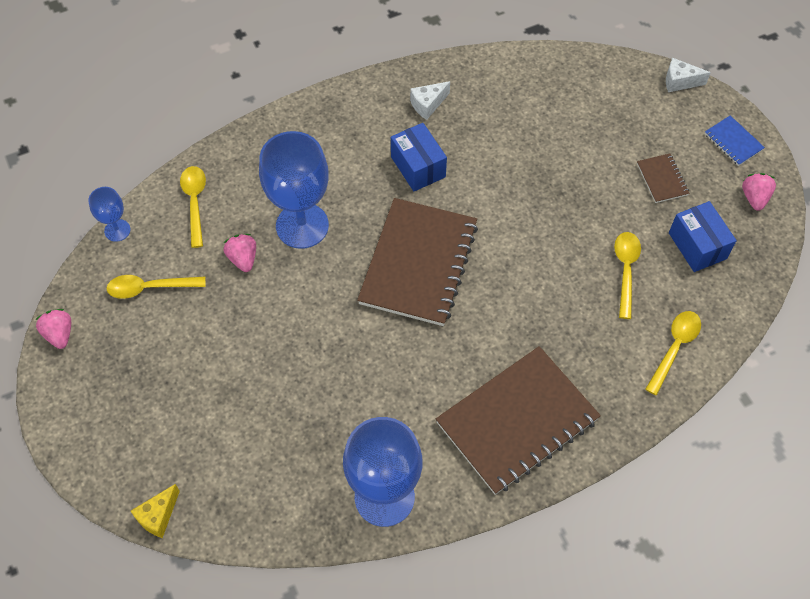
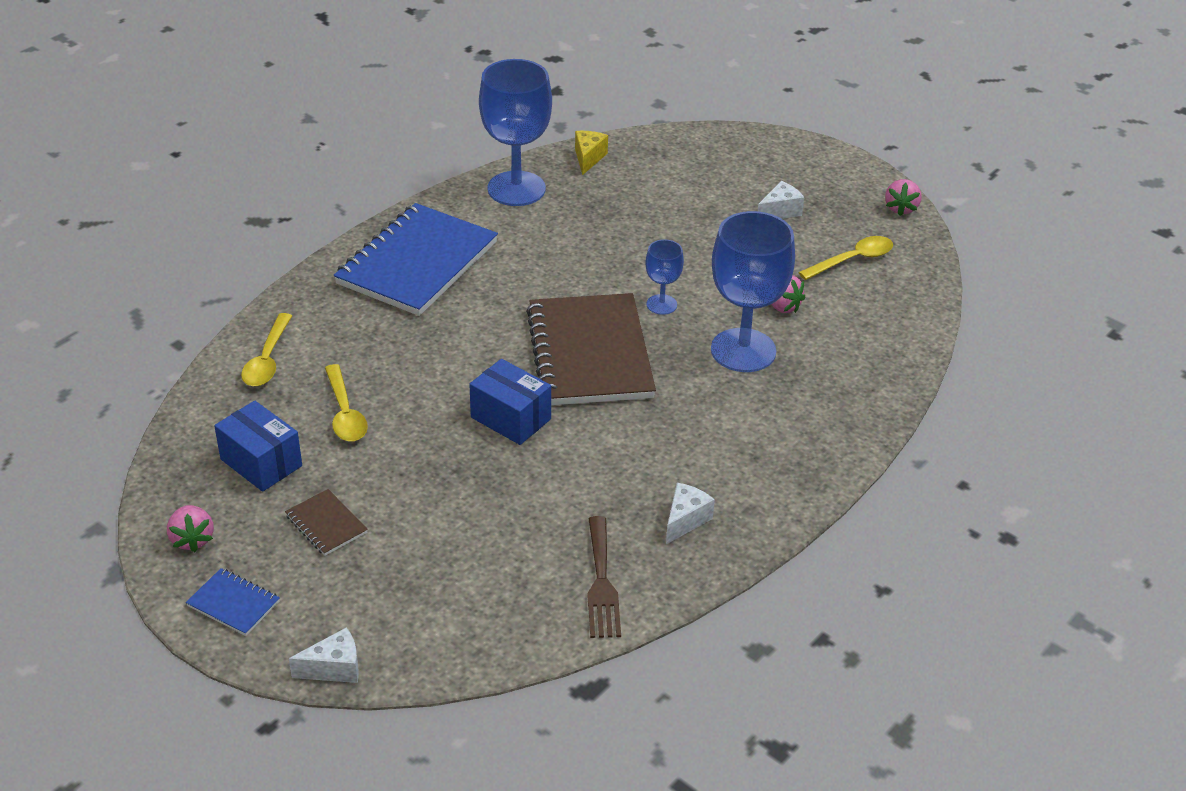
camera: 155 degrees right, 20 degrees down
(59, 334) = (901, 208): pink strawberry -> pink strawberry turned 60 degrees clockwise
(117, 230) = (933, 292): blue goblet -> blue goblet (661, 304)
(158, 516) = (701, 134): yellow cheese -> yellow cheese (588, 158)
(165, 370) = (780, 212): none -> white cheese
(195, 203) = (877, 337): yellow spoon -> none
(418, 167) = (651, 445): blue box -> blue box (511, 418)
(502, 81) = (601, 583): none -> brown fork
(517, 422) = (417, 263): brown notebook -> blue notebook

